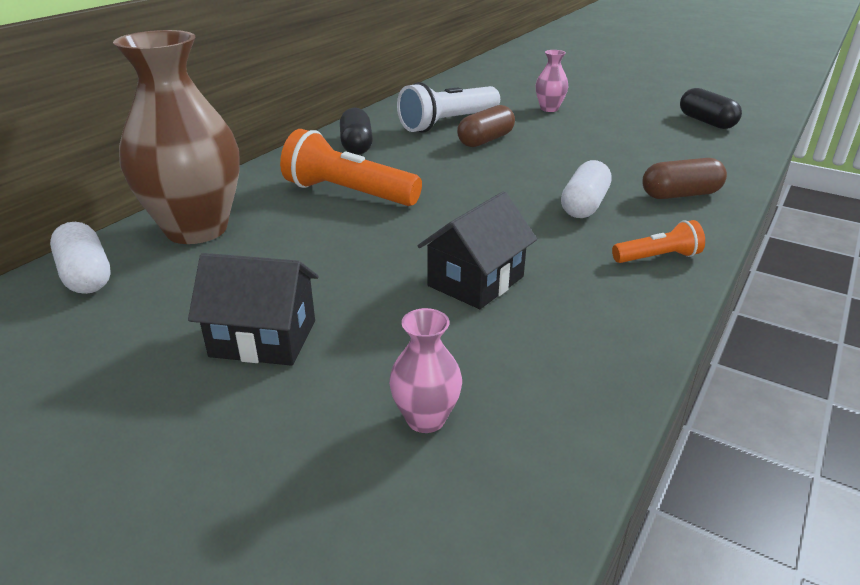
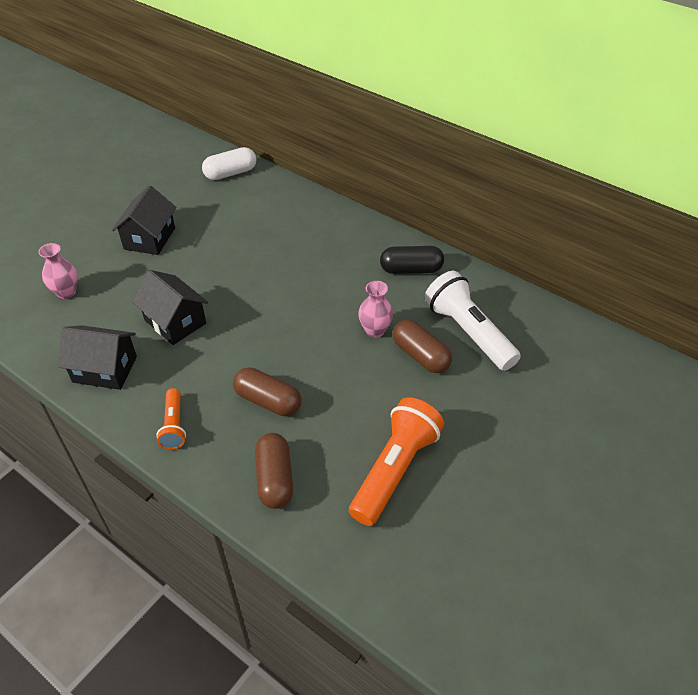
camera: 95 degrees right, 15 degrees up
(196, 229) = (274, 203): brown vase -> none
(348, 193) = (314, 265): orange flashlight -> orange flashlight (394, 469)
(549, 109) = (521, 425): pink vase -> pink vase (375, 330)
(584, 205) = (268, 401): white capsule -> brown capsule
(597, 330) = (105, 369): none -> black house
(706, 122) = (481, 587): black capsule -> none

